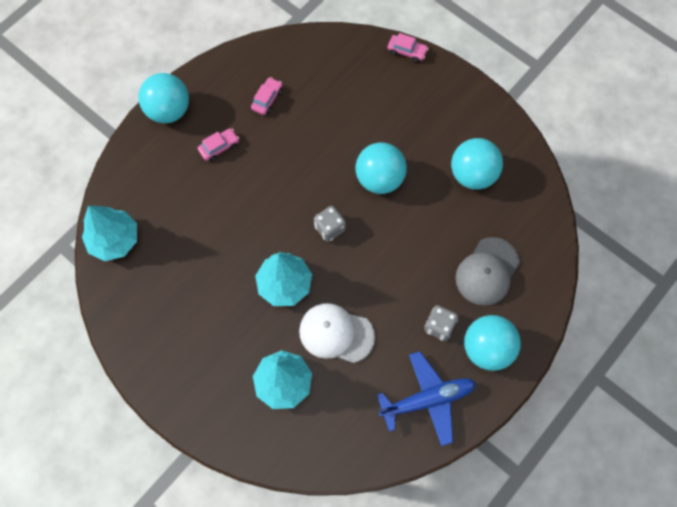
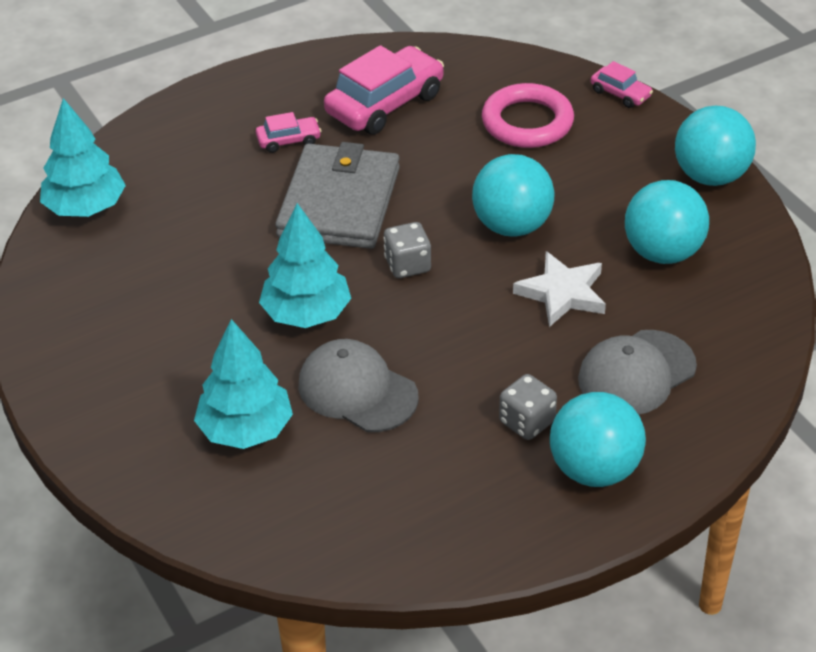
camera: 20 degrees right, 25 degrees down
(168, 110) = (237, 87): turquoise ball -> turquoise ball (710, 176)
(267, 99) = (385, 104): pink car -> pink car, size x2.04
(270, 189) = (339, 202): none -> grey wallet
(336, 333) = (357, 390): white cap -> grey cap
(359, 91) = (527, 122): none -> pink ring
(426, 223) = (562, 293): none -> white star
(428, 399) = (466, 509): blue plane -> none

